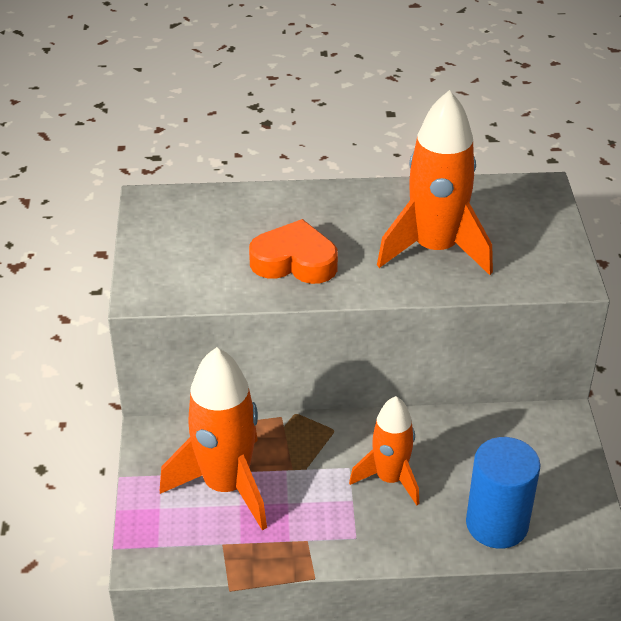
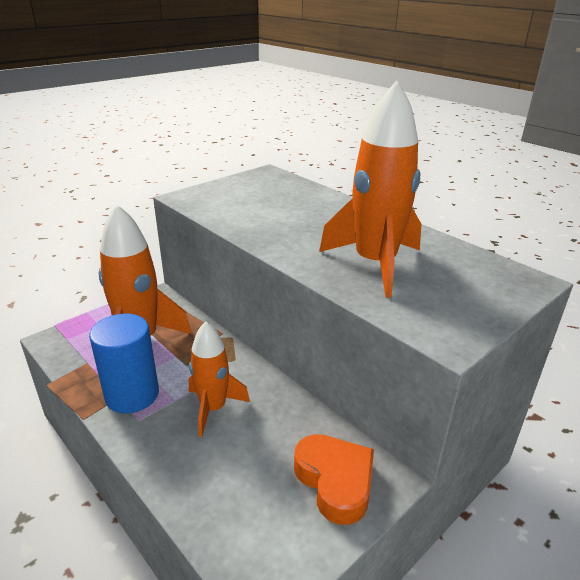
camera: 50 degrees right, 10 degrees down
(294, 261) = (279, 224): orange heart -> orange heart (335, 481)
(497, 524) = (220, 497): blue cylinder -> blue cylinder (132, 395)

